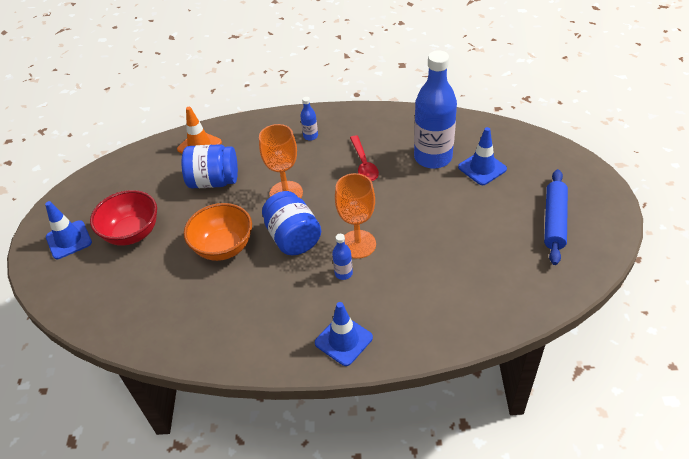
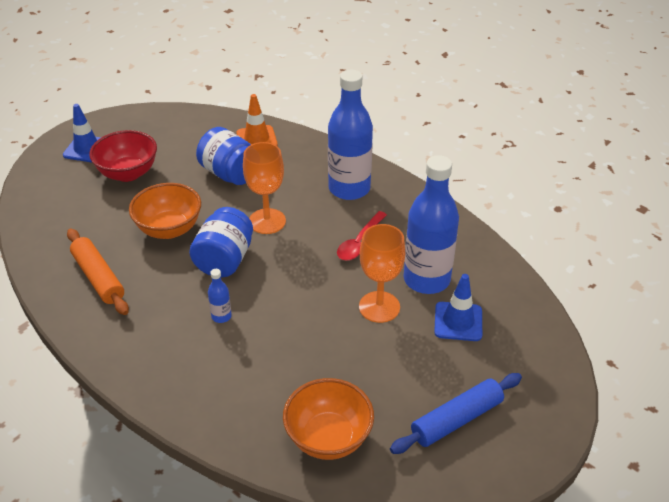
camera: 40 degrees right, 5 degrees down
(219, 318) = (98, 278): none -> orange rolling pin
(310, 136) = (349, 189): blue bottle -> blue bottle, size x2.43
(343, 340) = (151, 366): blue traffic cone -> none
(358, 244) = (263, 303): orange goblet -> orange goblet (379, 307)
(507, 288) = (328, 438): none -> orange bowl

